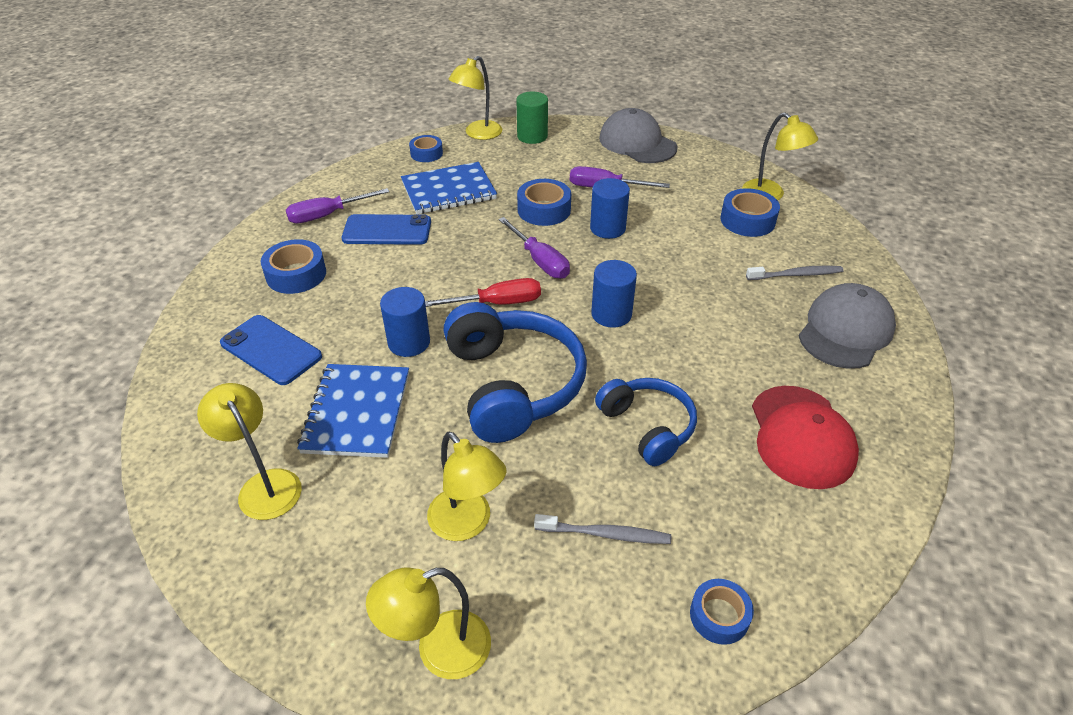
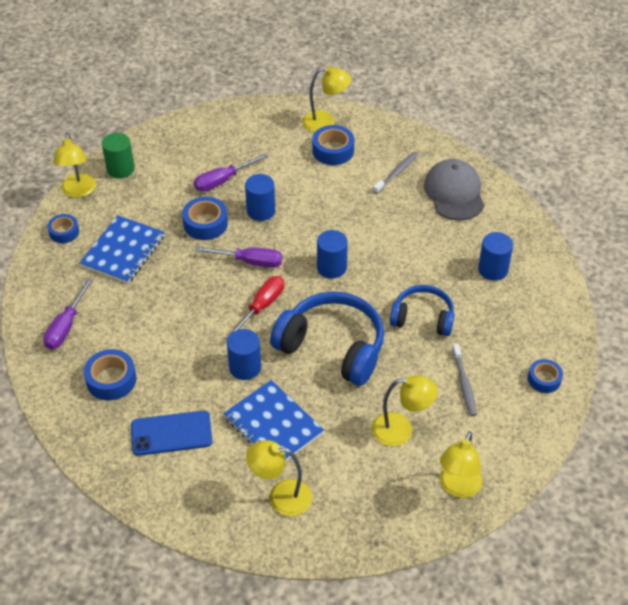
camera: 45 degrees left, 5 degrees up
(387, 230) = (124, 308): blue phone -> none
(605, 534) = (464, 384): grey toothbrush -> grey toothbrush turned 120 degrees clockwise
(637, 143) = (199, 130): grey cap -> none
(801, 436) = (493, 269): red cap -> blue cylinder

